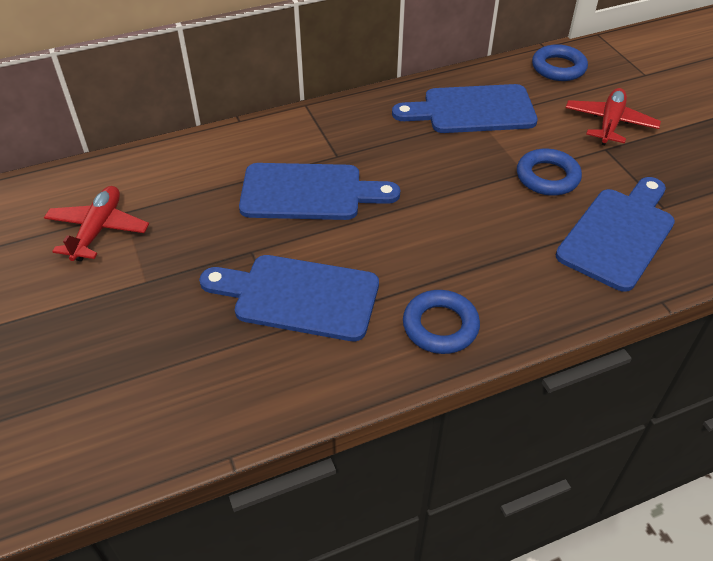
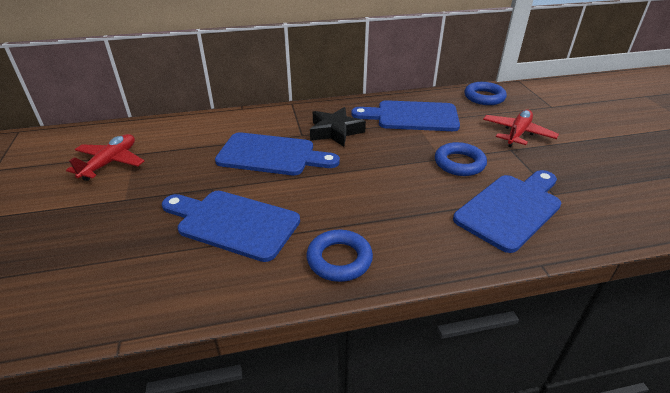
camera: 10 degrees right, 10 degrees down
(379, 145) = (335, 131): none -> black star

